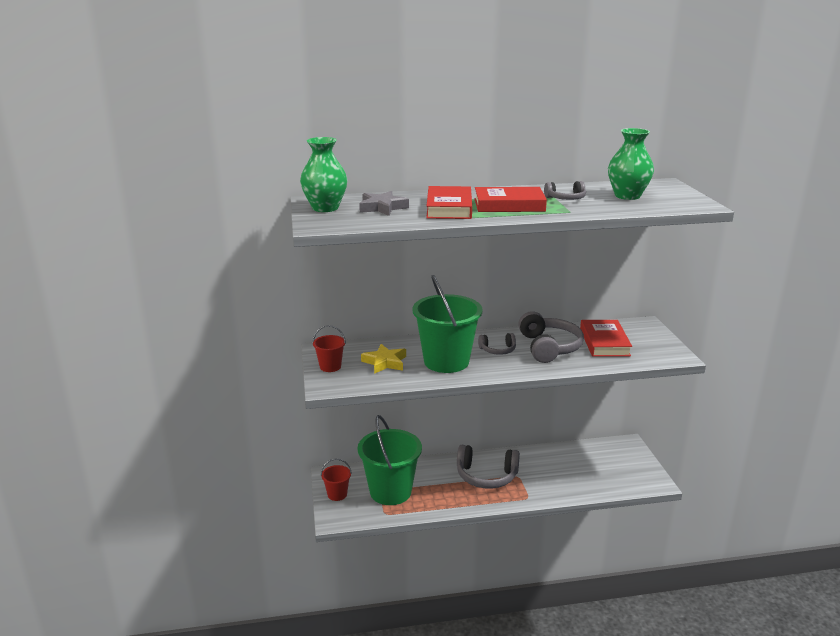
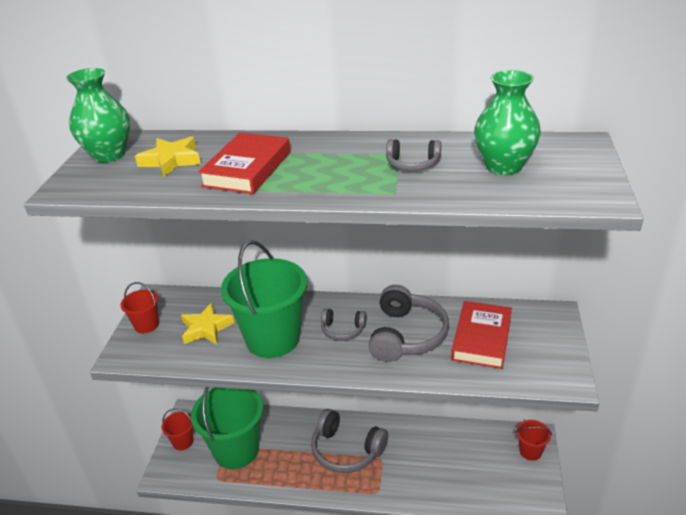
camera: 20 degrees right, 10 degrees up
(382, 207) = (171, 160): grey star -> yellow star
(509, 205) = (326, 171): red book -> none
(630, 452) = (530, 451): none -> red bucket

